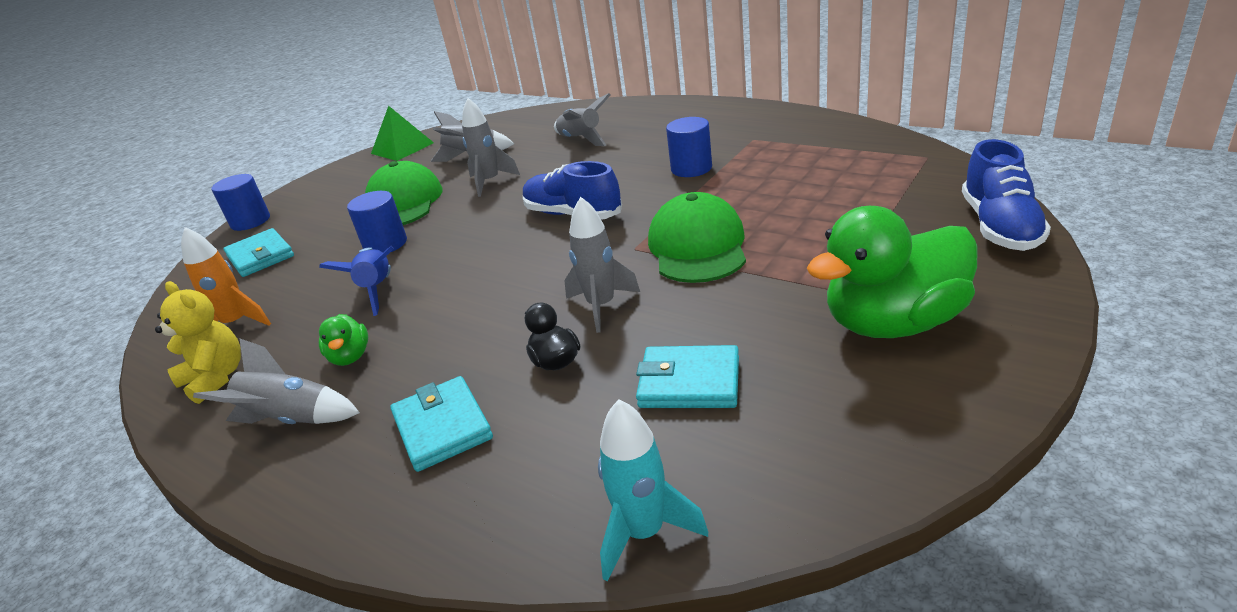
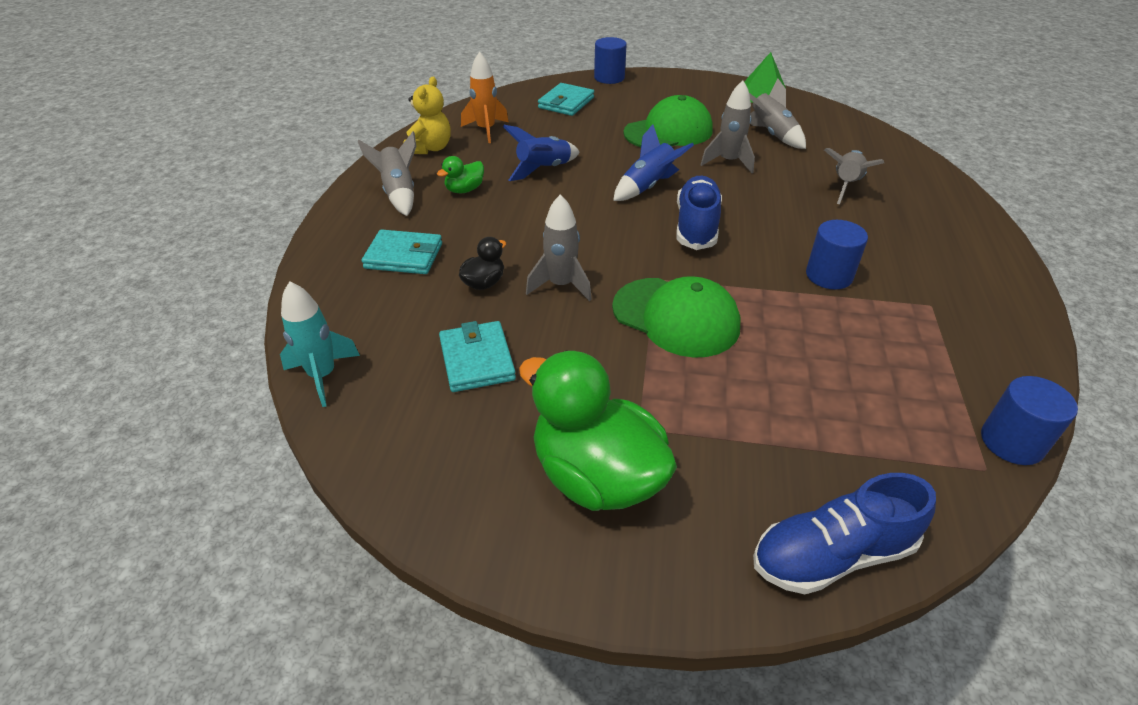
camera: 60 degrees right, 10 degrees up
(385, 244) = (605, 148): blue cylinder -> blue cylinder (1012, 442)
(442, 427) = (404, 256): turquoise wallet -> turquoise wallet turned 60 degrees clockwise
(483, 230) = (648, 186): none -> blue rocket
(697, 246) = (676, 317): green cap -> green cap turned 60 degrees clockwise

